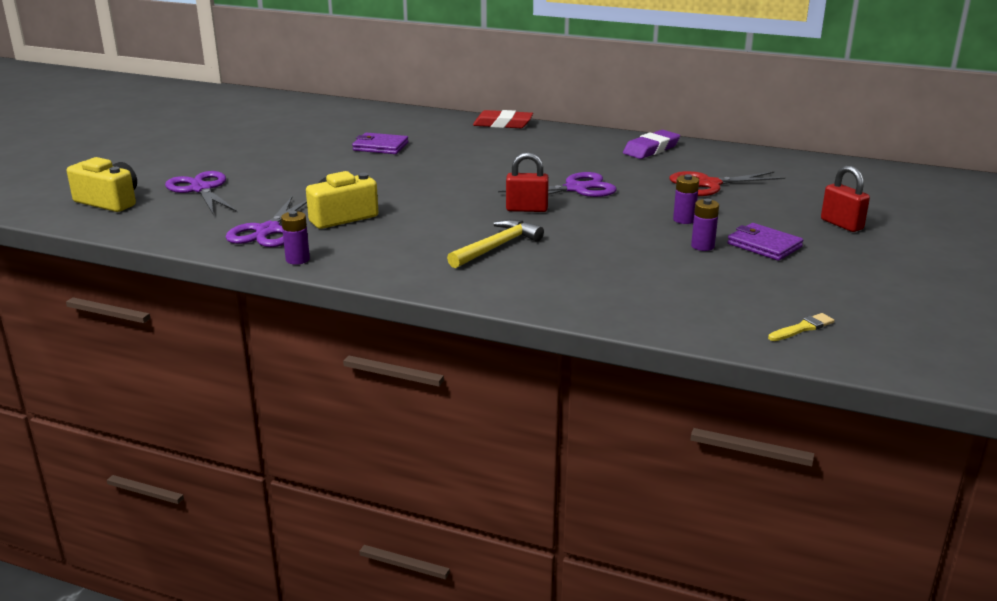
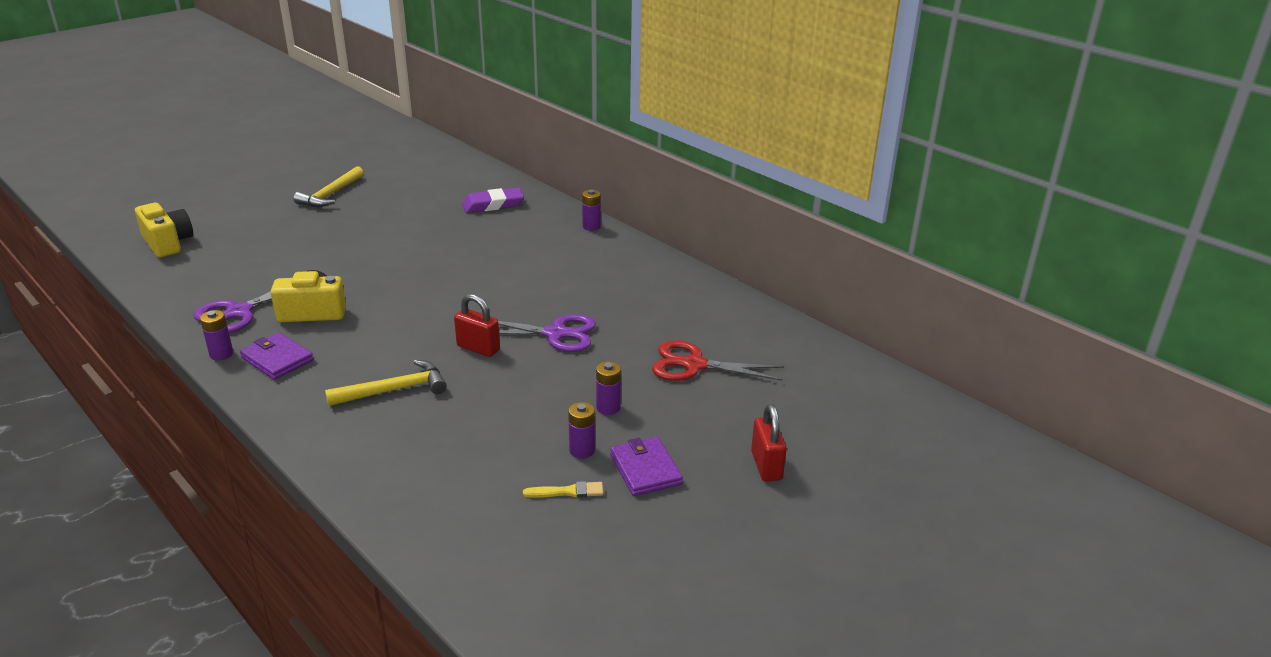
camera: 25 degrees right, 5 degrees up
(201, 189) = (247, 247): purple scissors -> none
(228, 143) = (331, 194): none -> yellow hammer
(380, 147) = (447, 230): purple wallet -> purple wallet (277, 359)
(503, 124) = (591, 226): red eraser -> purple battery
(651, 149) = (695, 298): purple eraser -> purple eraser (493, 205)
(802, 328) = (541, 599): yellow brush -> yellow brush (567, 492)

